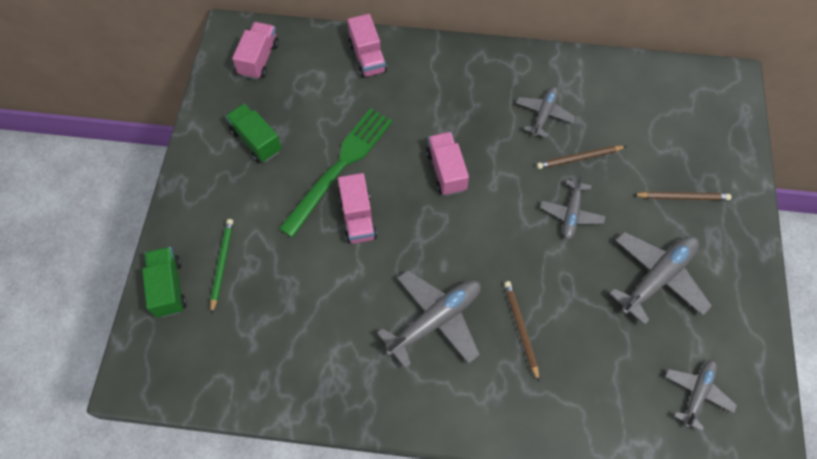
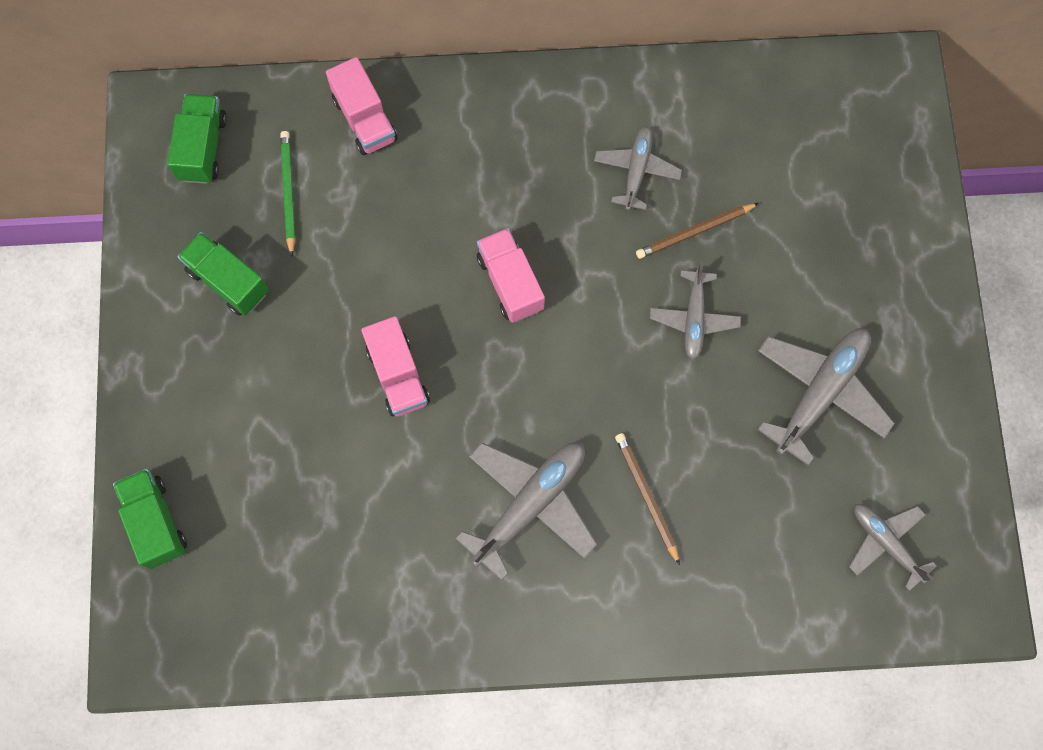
camera: 10 degrees left, 10 degrees up
(222, 264) = (222, 476): green pencil -> green pencil (288, 192)
(259, 59) = (202, 148): pink truck -> green truck
(339, 167) = (357, 303): green fork -> none
(682, 197) = (844, 267): brown pencil -> none
(697, 393) = (885, 543): grey plane -> grey plane turned 60 degrees counterclockwise

